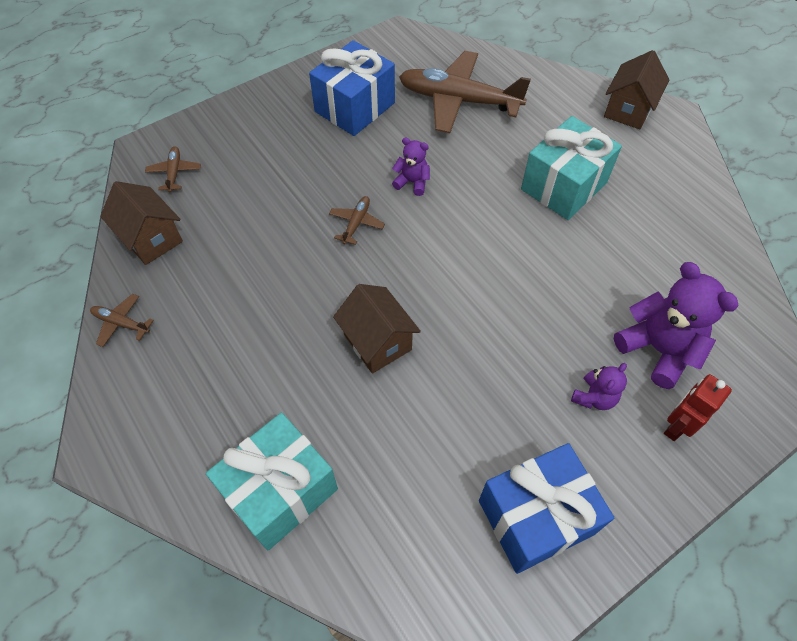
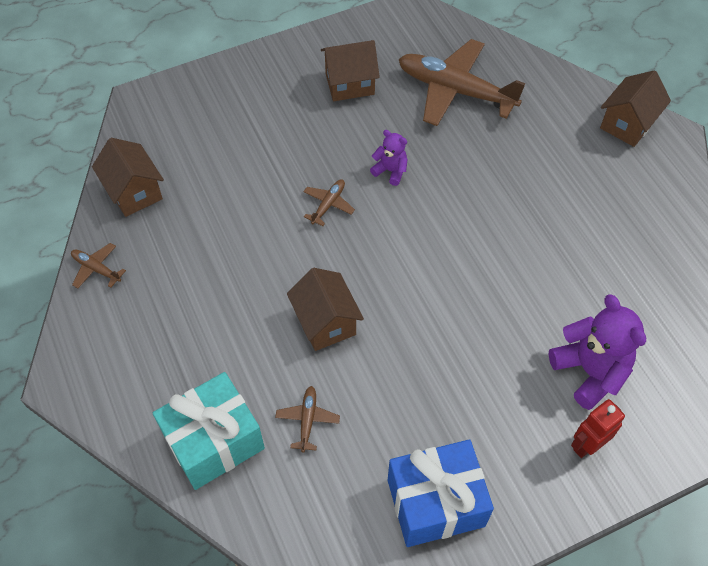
camera: 10 degrees right, 0 degrees up
(174, 172) = (164, 129): brown plane -> brown plane (307, 420)
(355, 107) = (349, 84): blue gift -> brown house
(564, 186) = (540, 196): turquoise gift -> none
(594, 397) = (516, 406): purple teddy bear -> none

